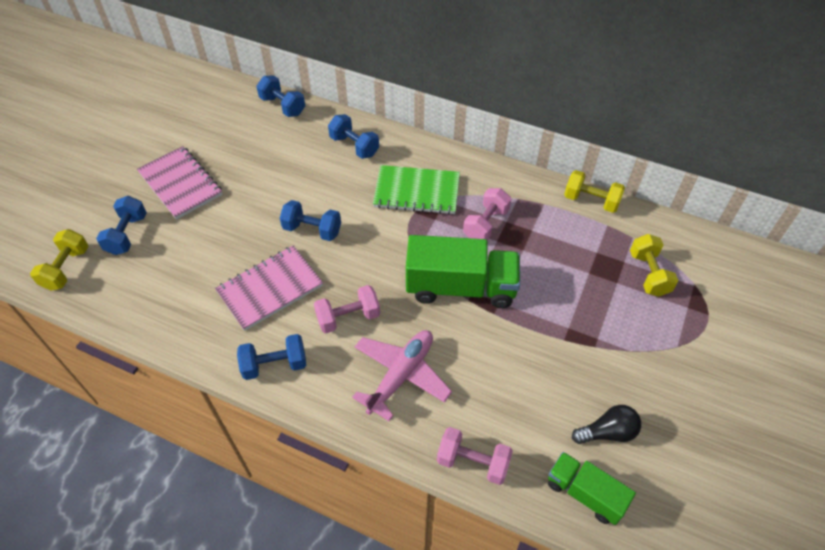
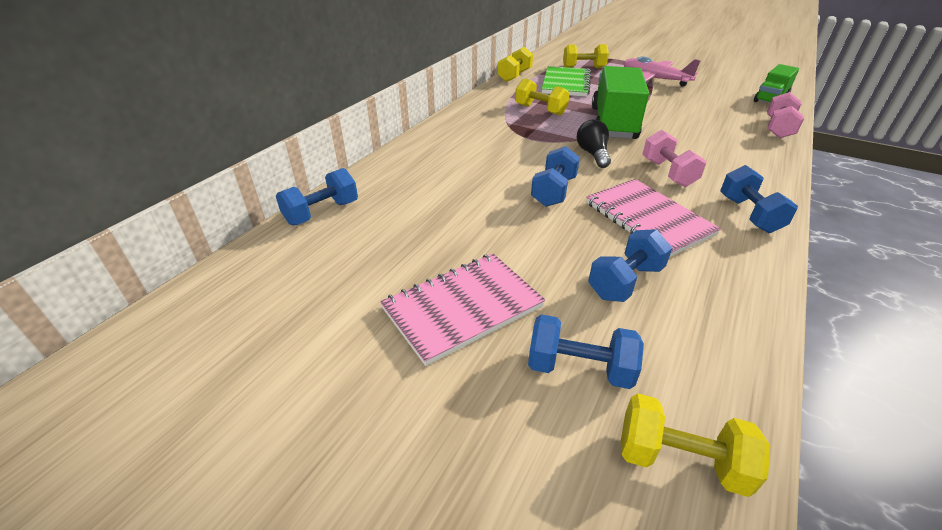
camera: 85 degrees left, 15 degrees down
(354, 146) = (422, 164): blue dumbbell -> blue dumbbell (625, 282)
(401, 376) = (719, 151): pink plane -> pink plane (654, 79)
(417, 191) = (498, 135): green notebook -> green notebook (566, 83)
(486, 224) = (540, 110): pink dumbbell -> yellow dumbbell
(607, 432) = (720, 89): black light bulb -> black light bulb (593, 154)

